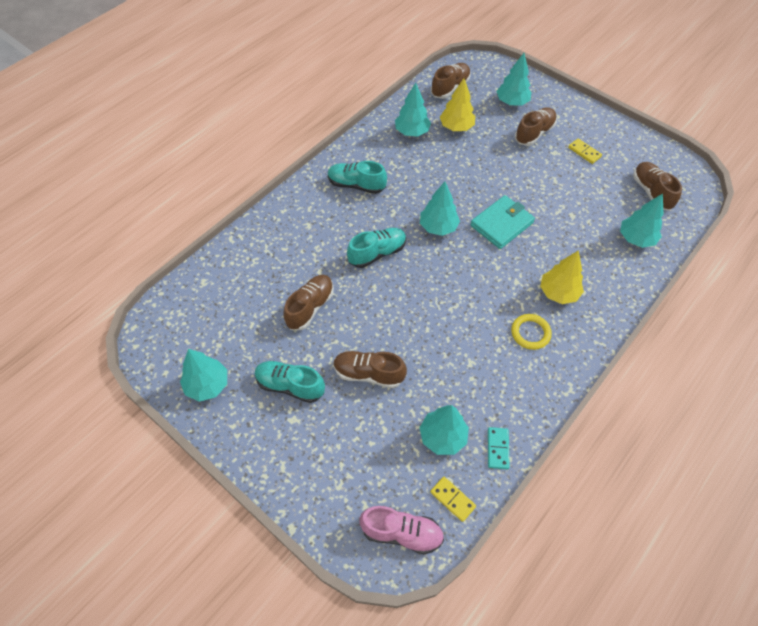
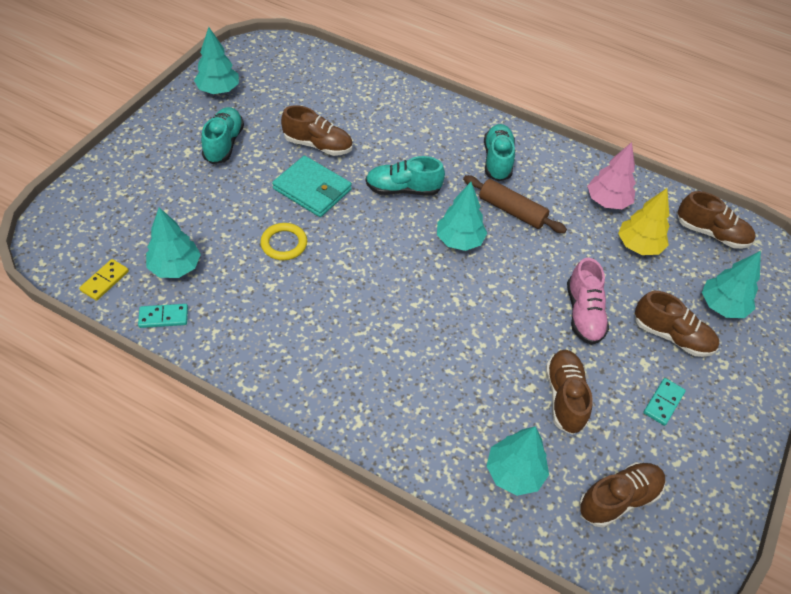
camera: 75 degrees right, 5 degrees down
(368, 374) = (244, 200): brown shoe -> brown shoe (564, 397)
(377, 253) = (403, 189): turquoise shoe -> turquoise shoe turned 135 degrees clockwise
(401, 533) = (71, 243): pink shoe -> pink shoe (583, 313)
(412, 132) = (607, 201): turquoise tree -> pink tree
(412, 188) = (511, 211): none -> brown rolling pin
(501, 224) = (486, 305): turquoise wallet -> turquoise wallet (312, 189)
(530, 333) = (321, 343): yellow ring -> yellow ring (284, 244)
(558, 293) = (390, 372): yellow tree -> none
(584, 152) = (663, 402): yellow domino -> turquoise domino

